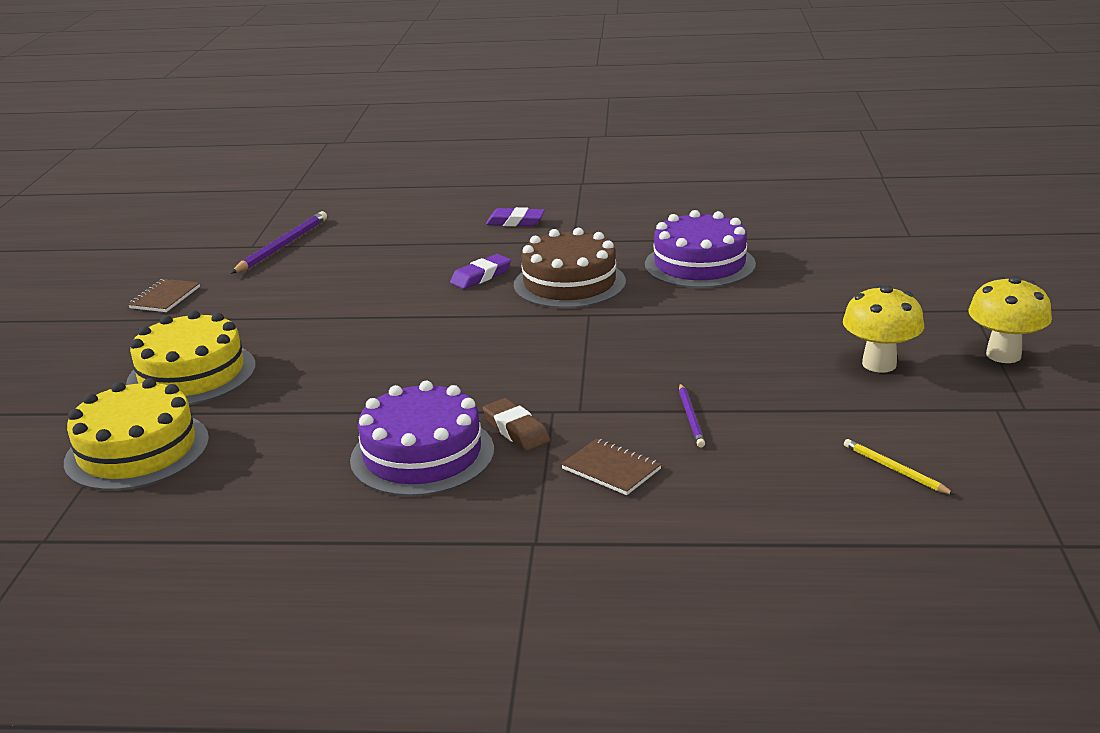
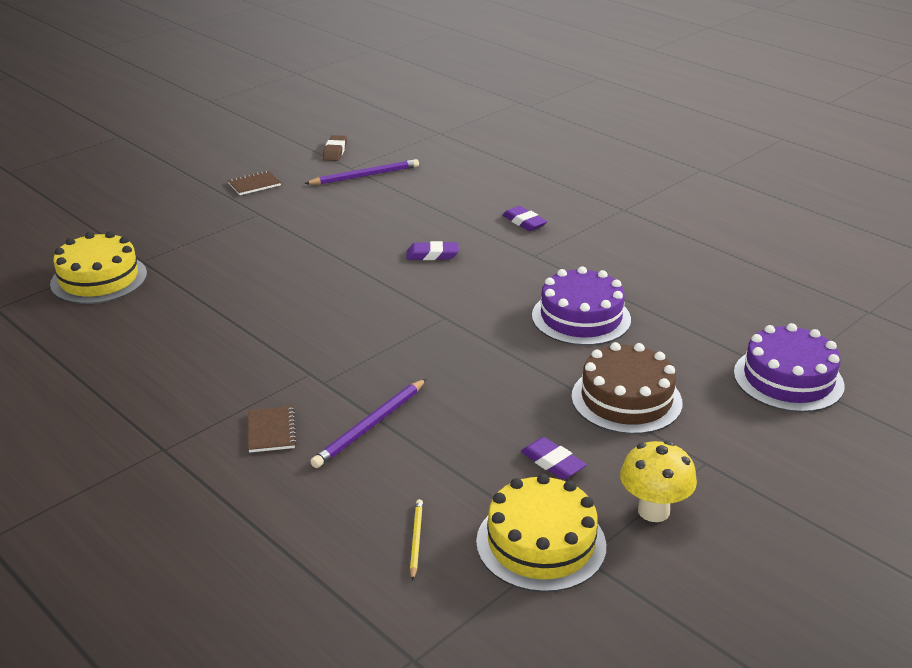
camera: 40 degrees right, 5 degrees up
(192, 374) = (189, 244): yellow cake -> yellow cake (541, 543)
(422, 455) = (203, 361): purple cake -> purple cake (788, 379)
(516, 430) = (270, 374): brown eraser -> brown eraser (335, 151)
(569, 283) = (473, 288): brown cake -> brown cake (626, 399)
(691, 417) = (370, 426): purple pencil -> purple pencil, size x1.76
(879, 364) = (552, 462): yellow mushroom -> purple eraser

